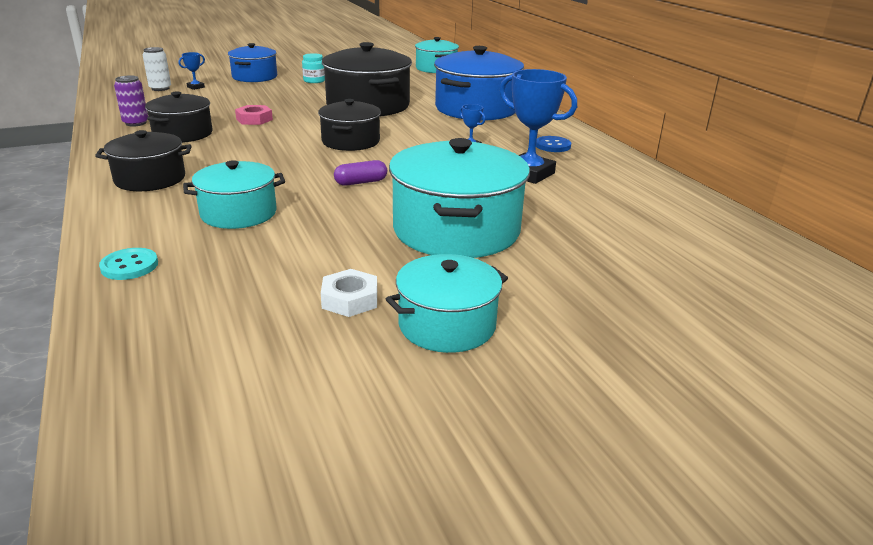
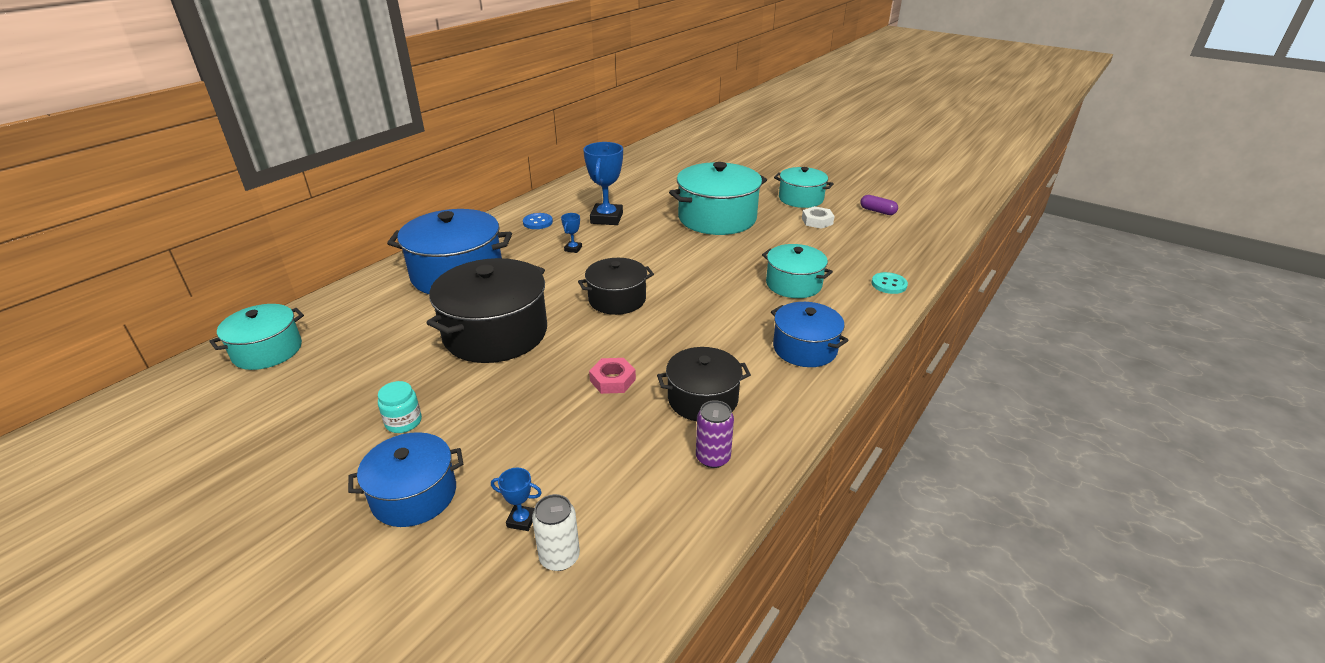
camera: 120 degrees left, 5 degrees up
(150, 179) = (804, 348): black pot -> blue pot
(361, 182) = (693, 264): purple capsule -> purple capsule (877, 211)

